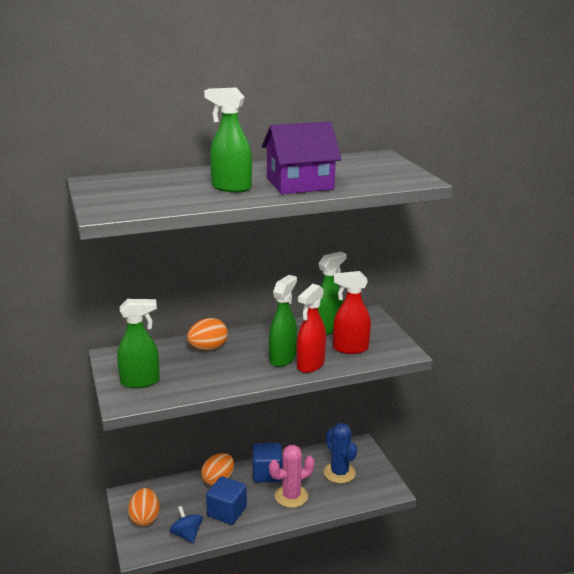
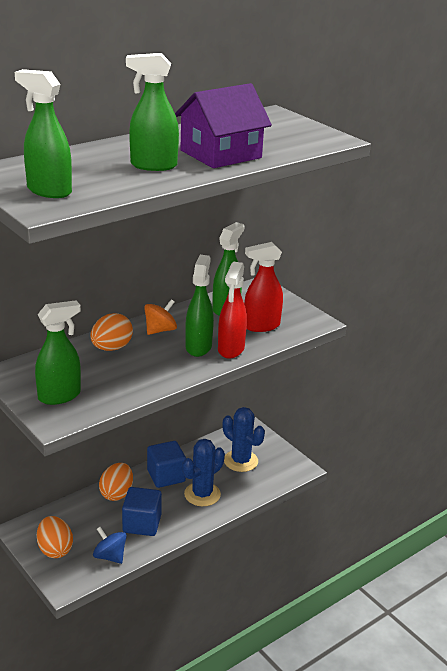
camera: 20 degrees left, 5 degrees up
(124, 199) = (48, 191): none -> green spray bottle
(258, 339) = (160, 330): none -> orange spinning top
(291, 496) = (202, 494): pink cactus -> blue cactus

